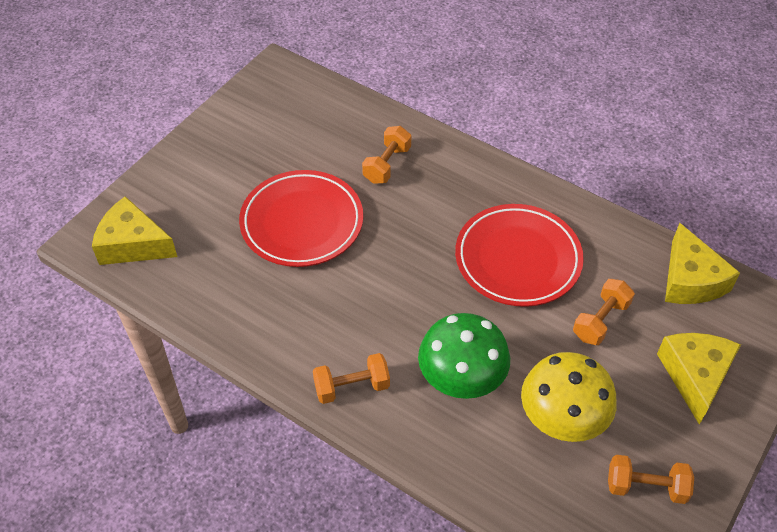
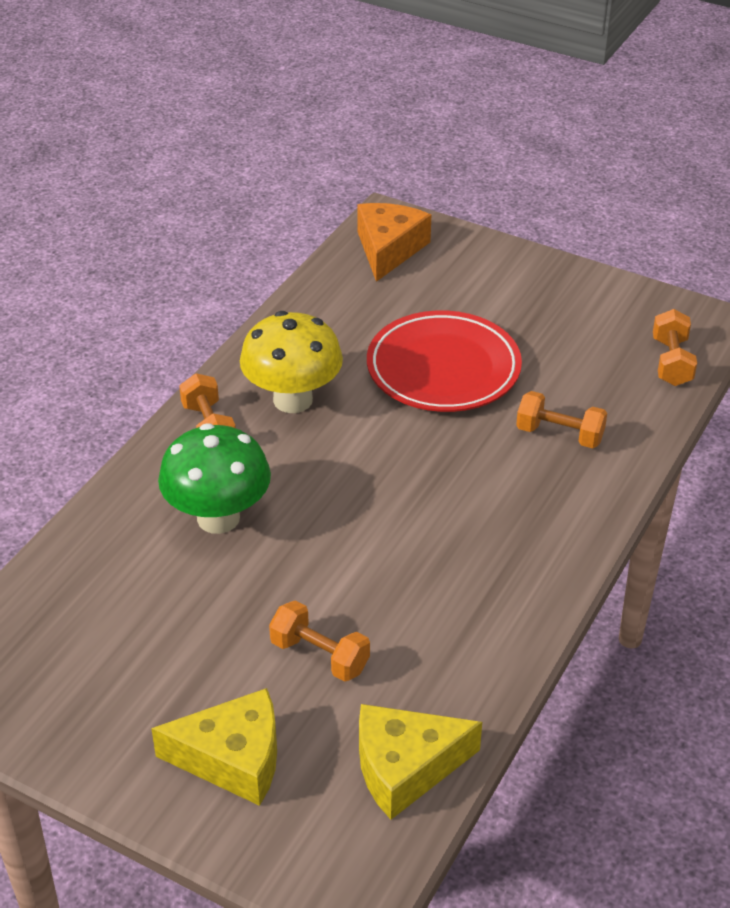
camera: 85 degrees right, 10 degrees down
(133, 244) = (389, 249): yellow cheese -> orange cheese
(518, 259) = (416, 569): red plate -> none
(561, 421) = (162, 611): yellow mushroom -> yellow mushroom (293, 400)
(646, 487) = (68, 692): orange dumbbell -> orange dumbbell (671, 362)

